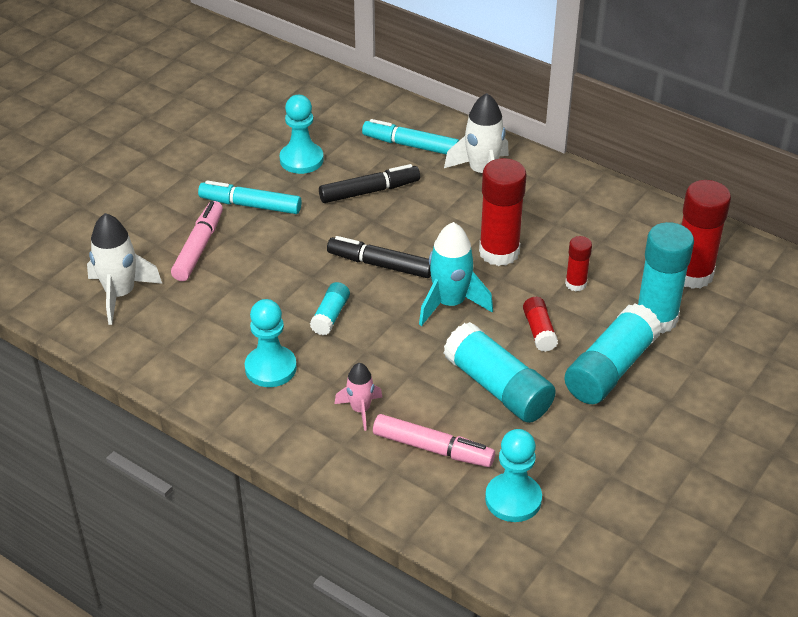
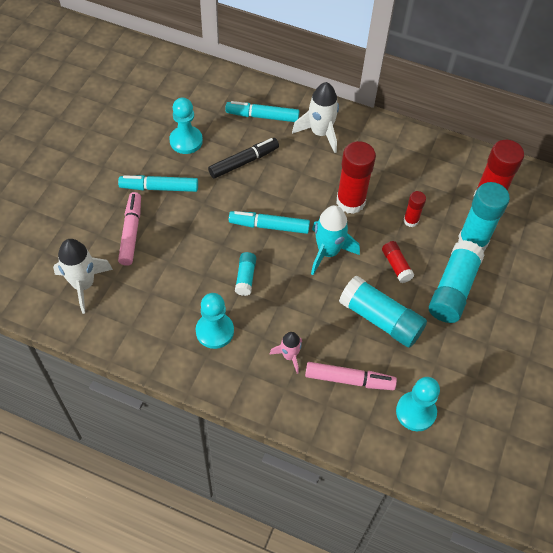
camera: 15 degrees left, 15 degrees up
(380, 265) = (269, 226): black marker -> turquoise marker

